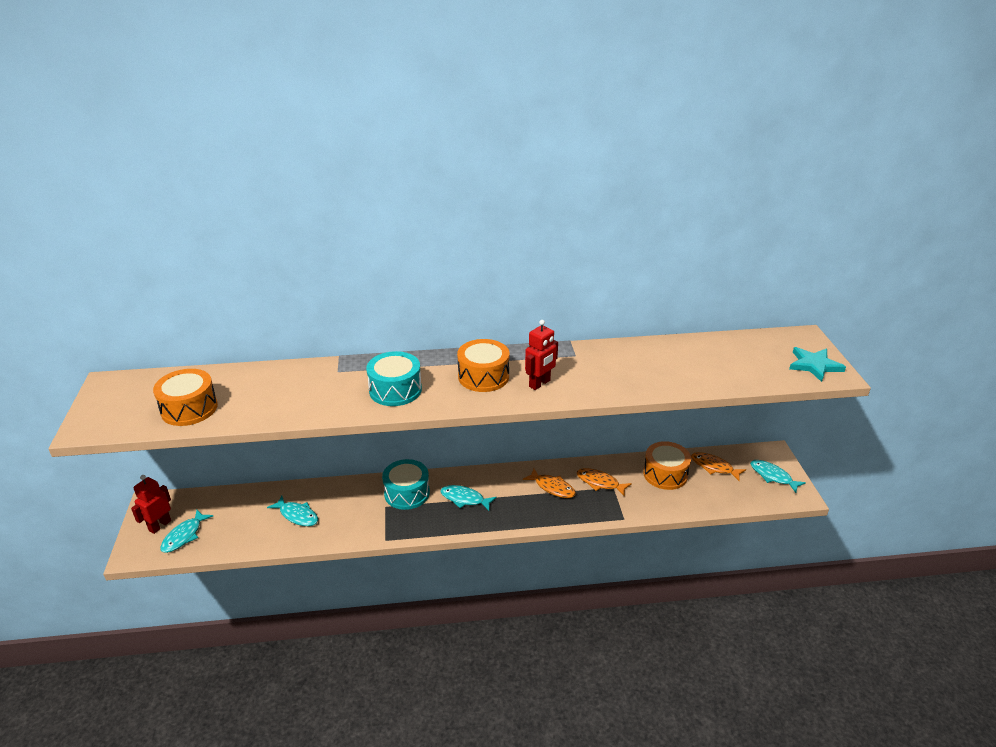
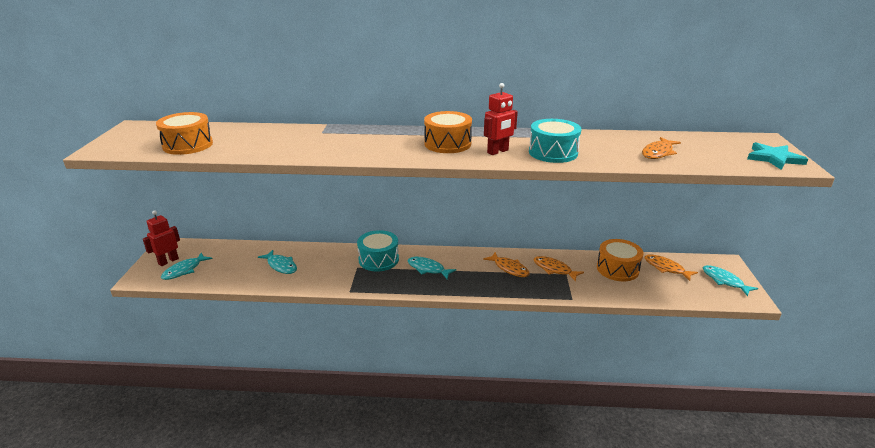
camera: 10 degrees right, 5 degrees down
(395, 390) = (366, 146): turquoise drum -> turquoise drum (553, 152)
(702, 368) = (658, 153): none -> orange fish

